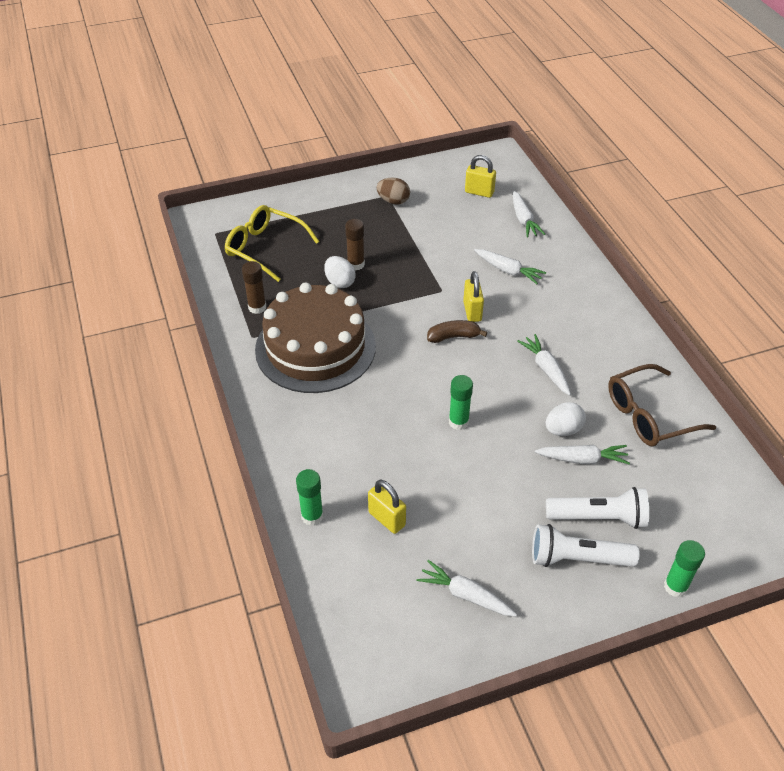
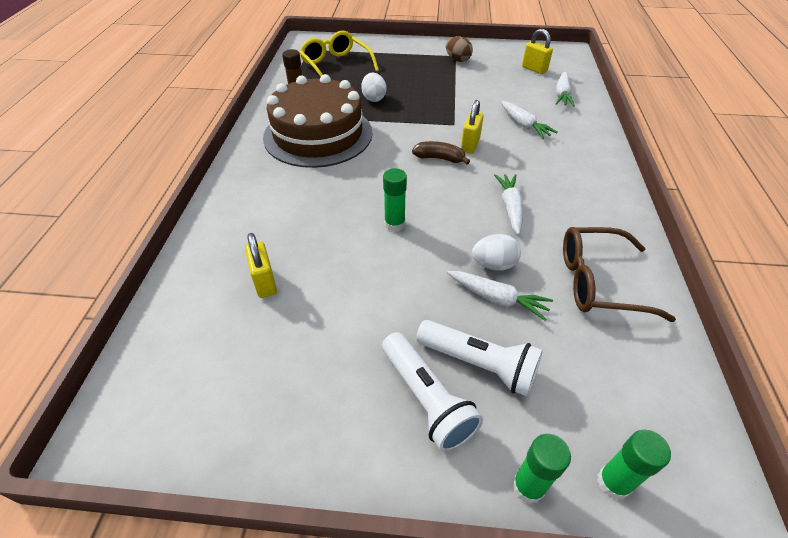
camera: 25 degrees right, 0 degrees up
(312, 516) = (204, 256): green glue stick -> green glue stick (613, 482)
(356, 264) = (396, 90): brown glue stick -> none
(465, 595) = (280, 386): white carrot -> none
(577, 558) = (426, 399): white flashlight -> white flashlight turned 150 degrees counterclockwise

